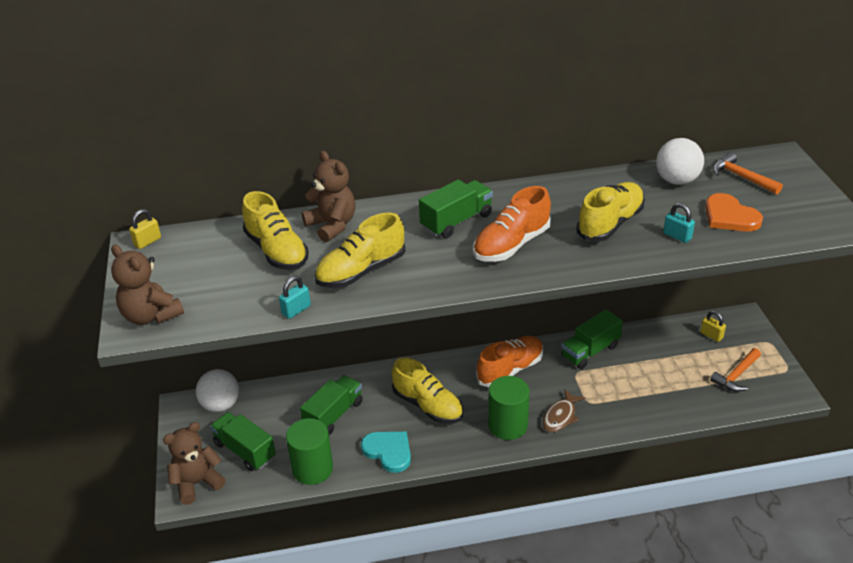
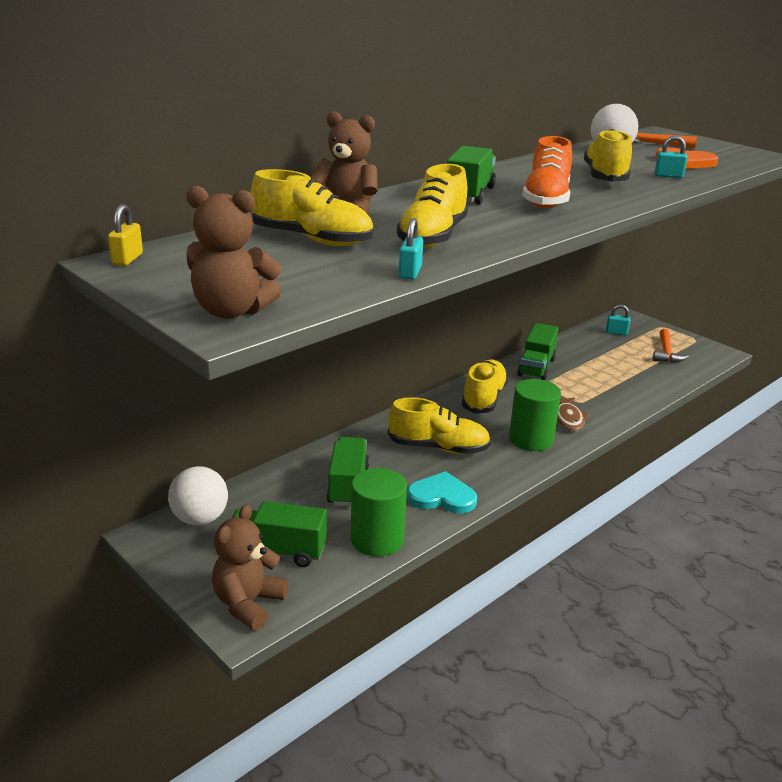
camera: 35 degrees left, 10 degrees down
(510, 370) = (484, 398): orange shoe -> yellow shoe
(711, 335) = (616, 333): yellow padlock -> turquoise padlock

